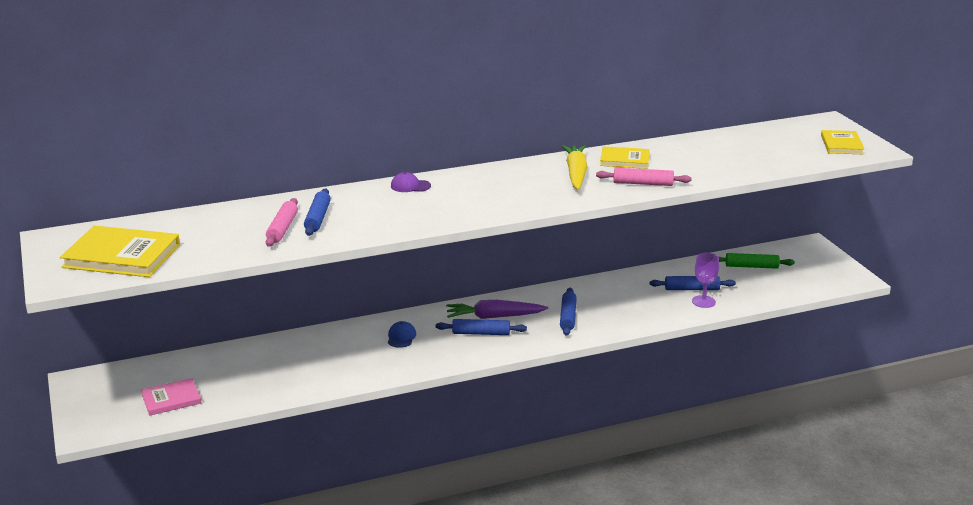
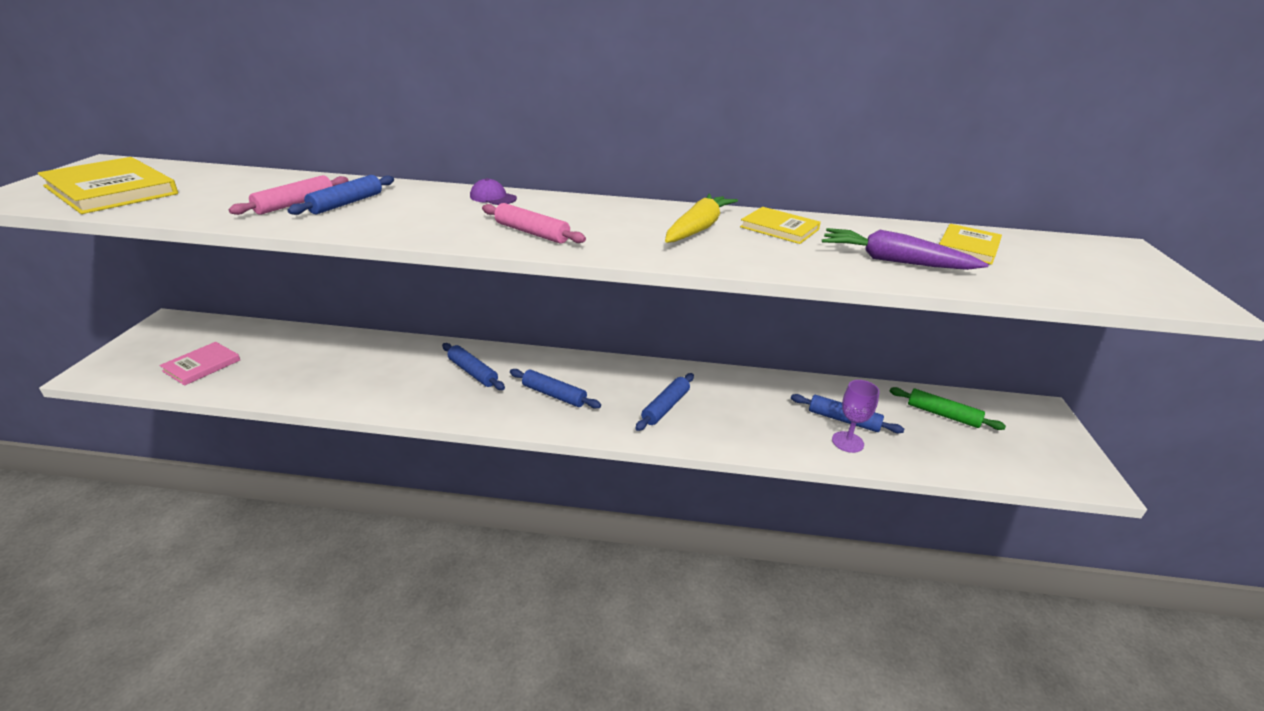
camera: 25 degrees right, 5 degrees up
(171, 399) = (202, 365): pink book -> pink book turned 60 degrees counterclockwise
(401, 337) = (473, 372): blue cap -> blue rolling pin
(494, 317) = (587, 380): purple carrot -> purple carrot (894, 261)
(643, 183) = (774, 259): pink rolling pin -> pink rolling pin (532, 232)
(841, 145) = (1134, 281): yellow book -> yellow book (968, 247)

